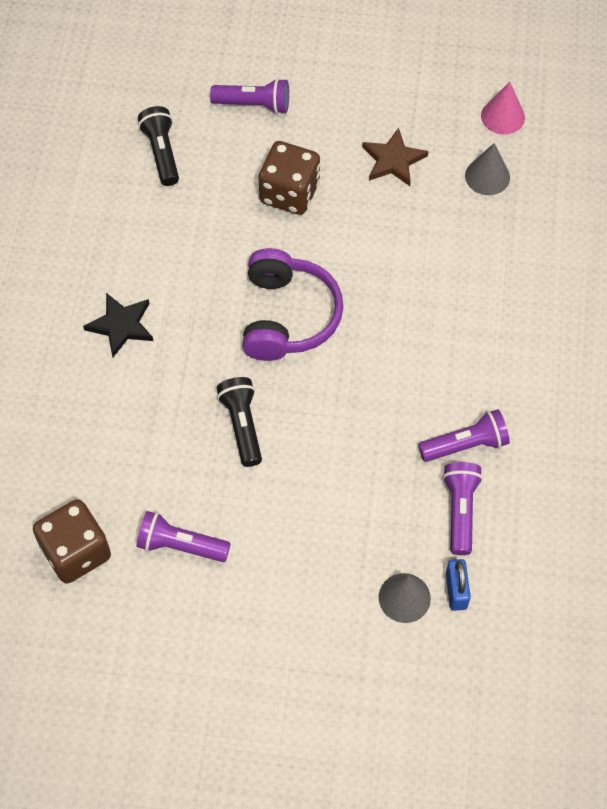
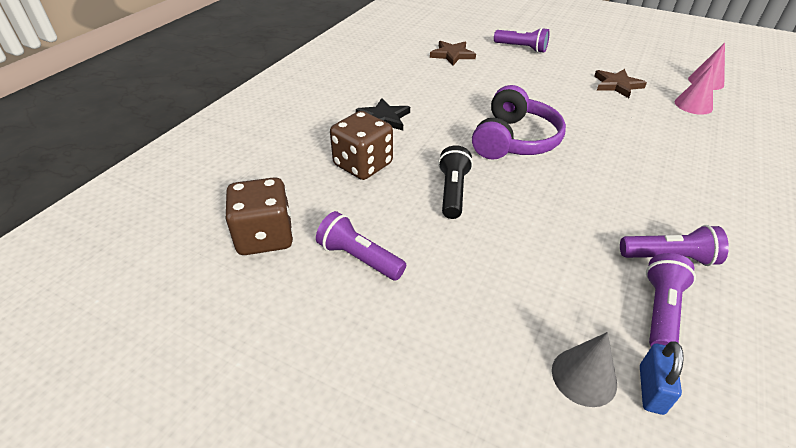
camera: 20 degrees right, 20 degrees down
(162, 153) = (452, 55): black flashlight -> brown star
(289, 193) = (534, 85): brown dice -> brown dice (363, 165)
(487, 176) = (693, 105): grey cone -> pink cone

